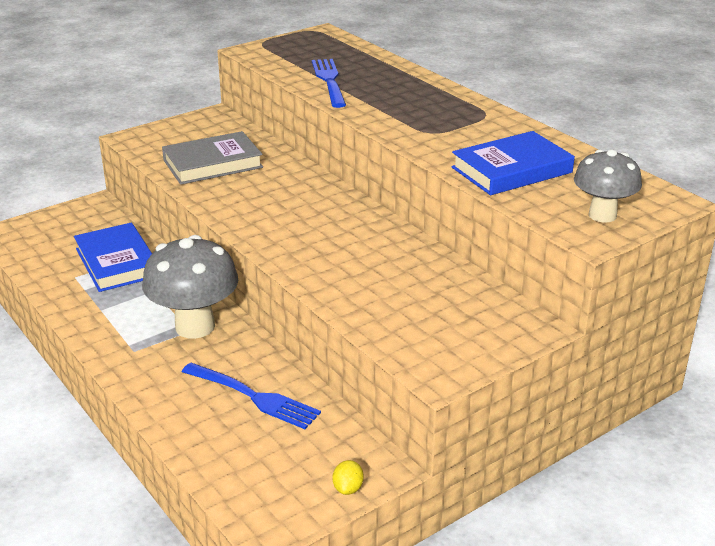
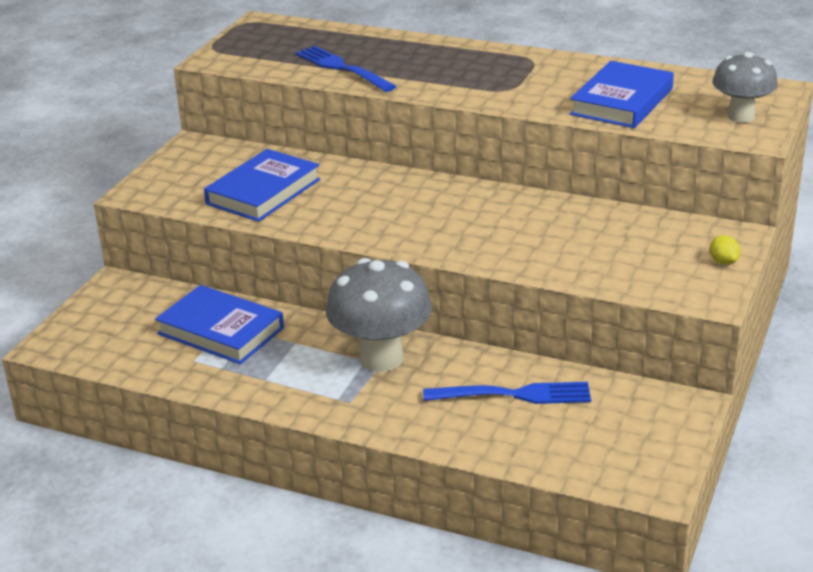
camera: 30 degrees left, 0 degrees up
(212, 164) = (263, 192): grey book -> blue book
(348, 488) = (682, 431): yellow lemon -> yellow lemon (723, 262)

